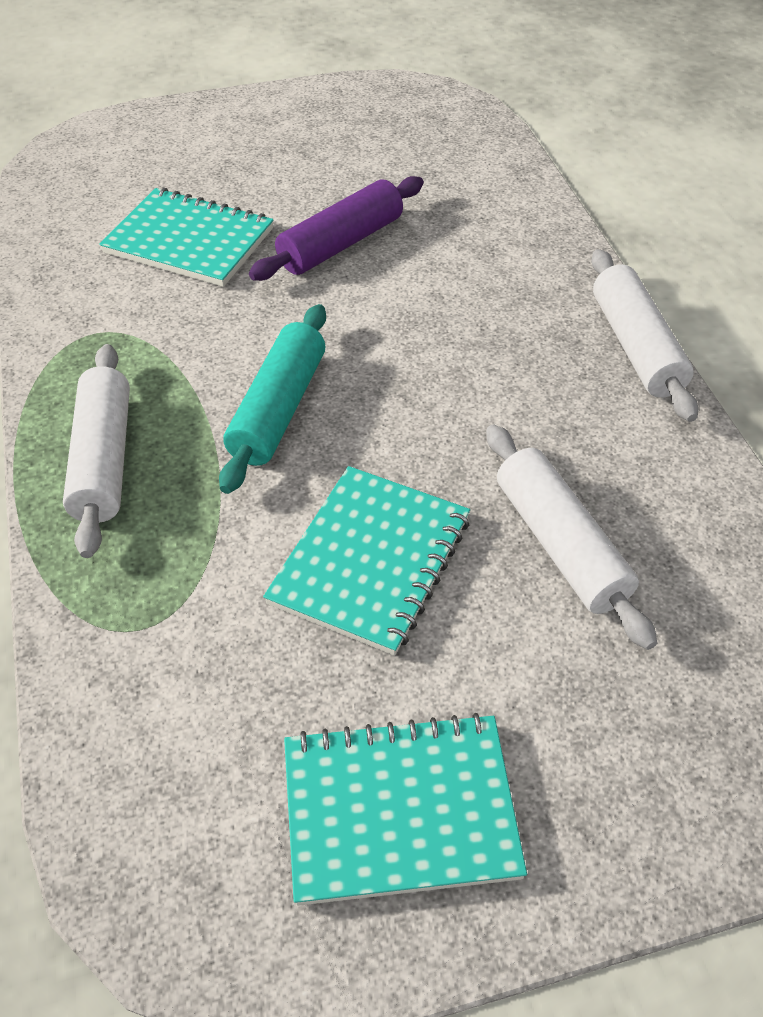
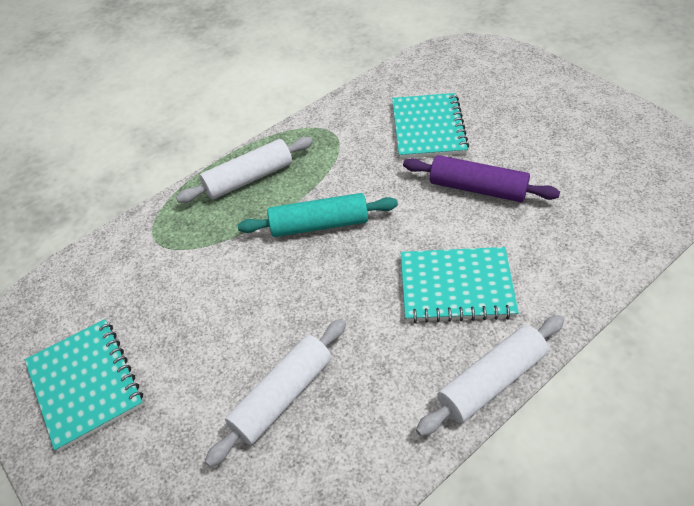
camera: 70 degrees right, 0 degrees up
(370, 561) = (231, 310): turquoise notebook -> turquoise notebook (456, 287)

